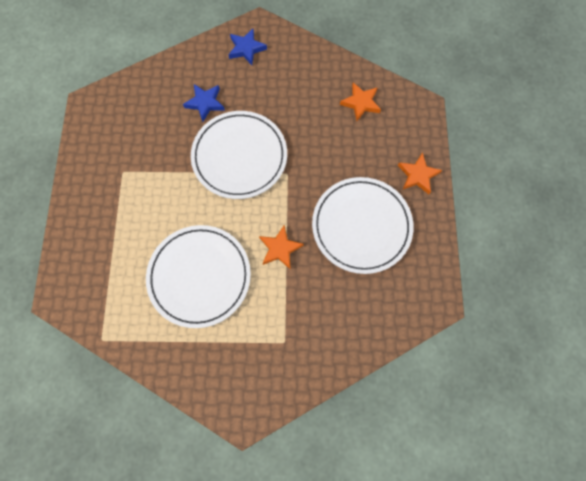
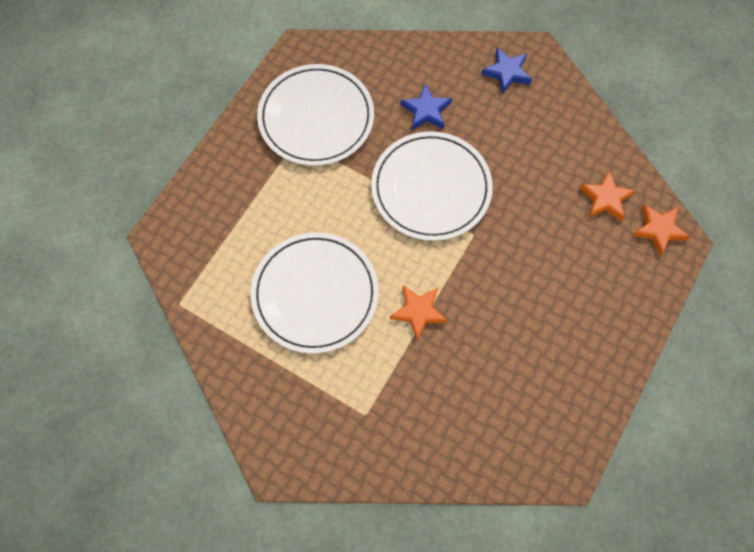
camera: 30 degrees right, 5 degrees down
(361, 226) = (525, 337): white plate -> white plate (316, 118)
(417, 175) = (626, 316): orange star -> orange star (659, 230)

